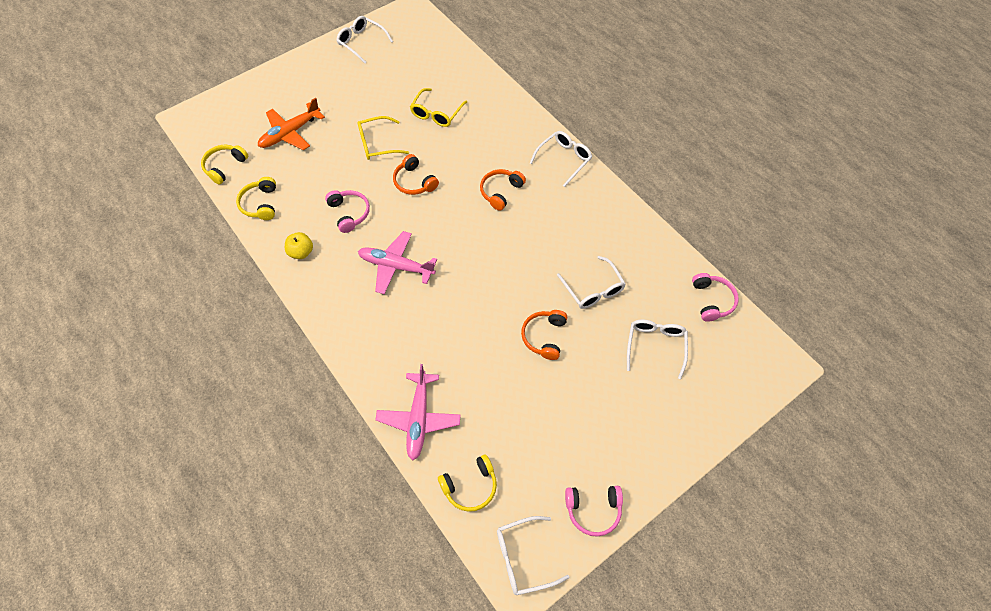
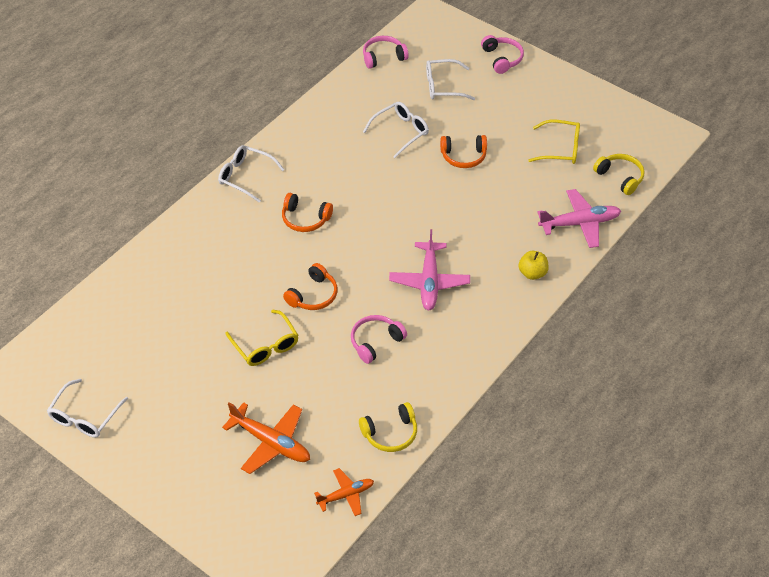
camera: 105 degrees left, 10 degrees down
(225, 167) = (346, 495): yellow headphones -> orange plane
(301, 252) = (442, 369): yellow apple -> yellow apple (532, 273)
(436, 113) = (202, 301): yellow glasses -> yellow glasses (560, 148)
(523, 558) = (657, 136): white glasses -> none
(593, 510) = (601, 104): pink headphones -> pink headphones (502, 59)

